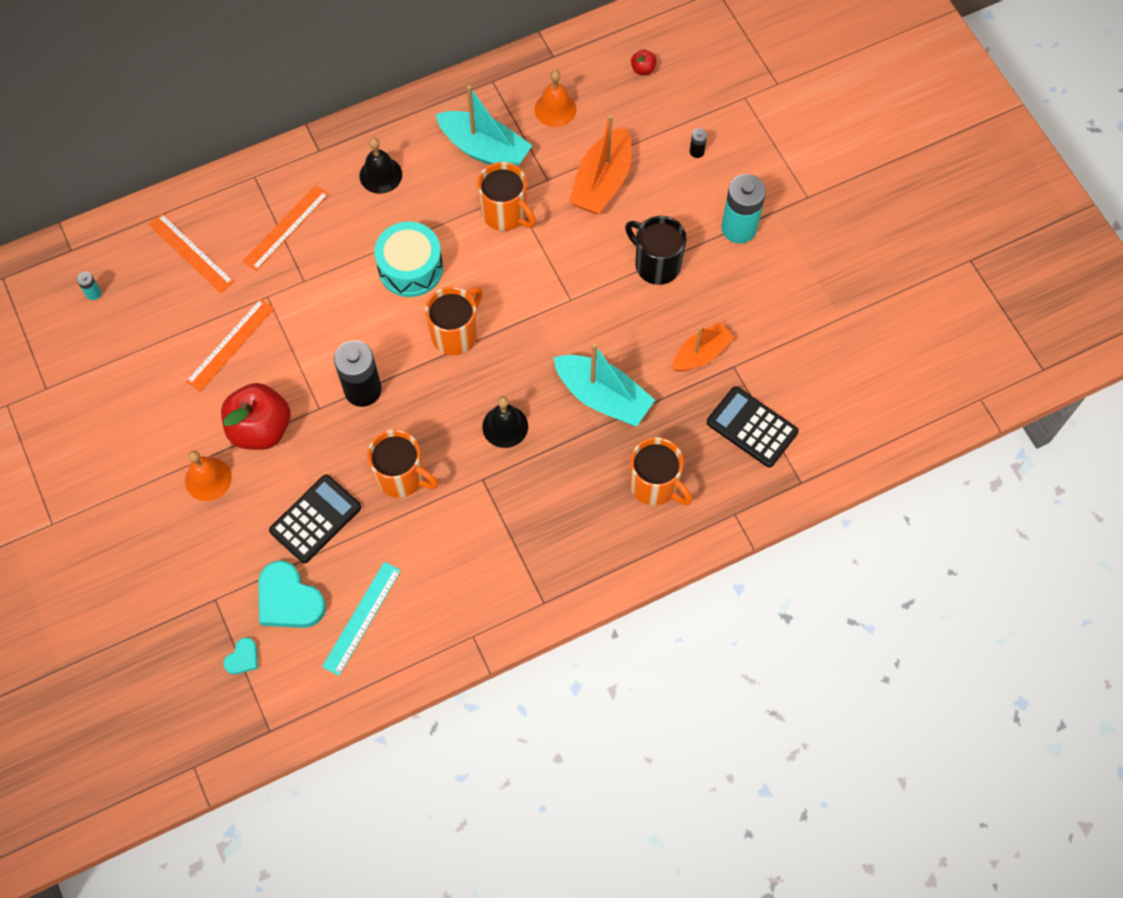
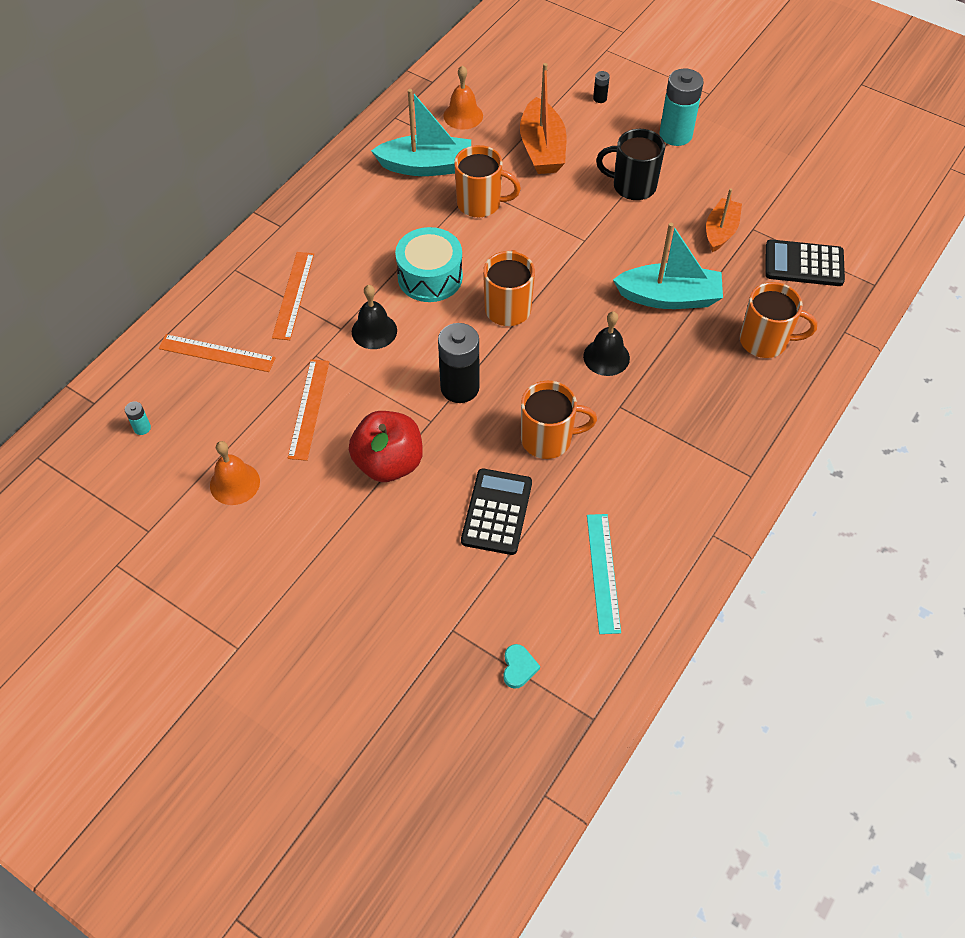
camera: 30 degrees left, 10 degrees down
(208, 479) = (369, 529): orange bell -> orange bell (235, 483)
(289, 599) = (524, 592): turquoise heart -> none
(380, 175) = (350, 220): black bell -> black bell (374, 331)
(643, 69) = (512, 62): red apple -> none

